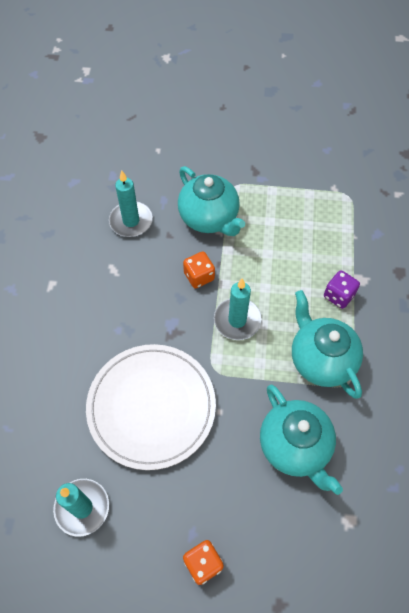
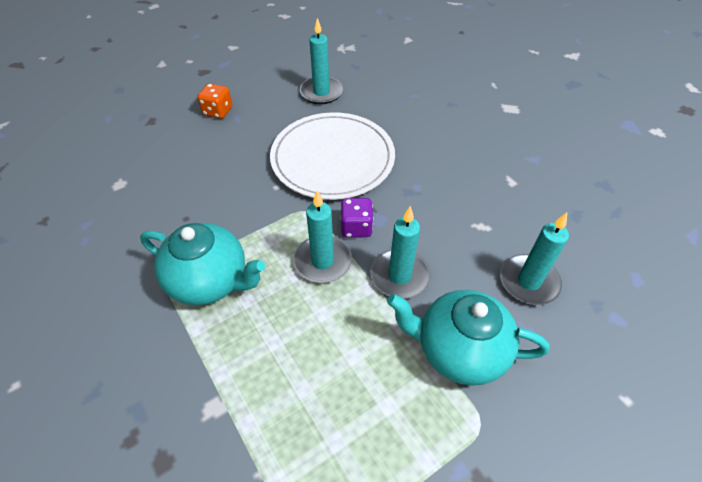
camera: 140 degrees right, 10 degrees down
(199, 276) = (399, 276): orange dice -> turquoise candle
(295, 446) = (193, 201): turquoise teapot -> none
(338, 296) = (230, 364): purple dice -> purple dice (356, 227)

